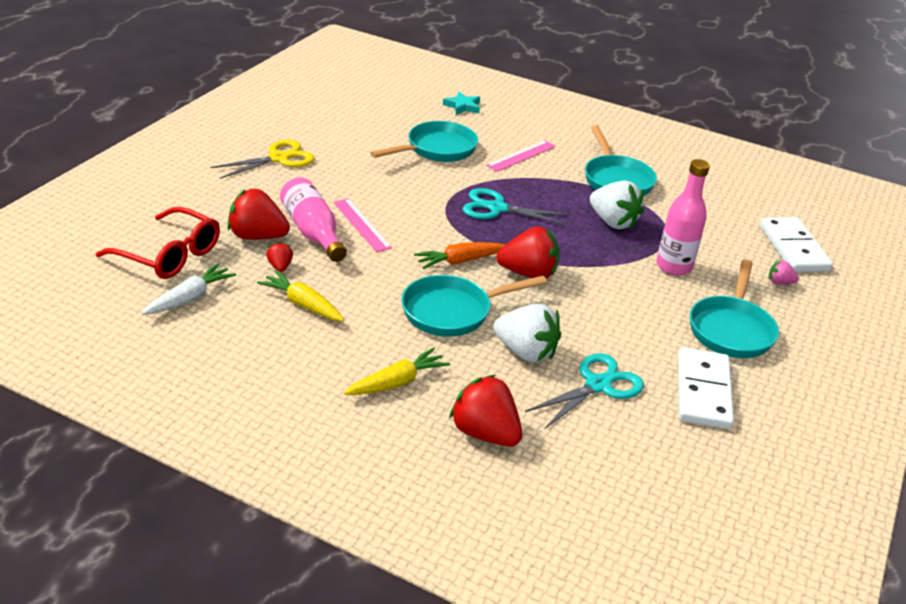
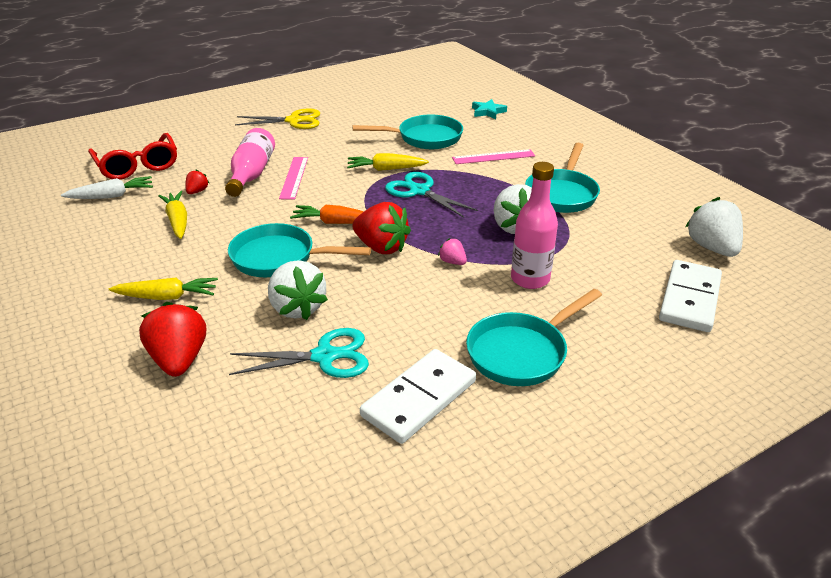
camera: 35 degrees right, 0 degrees up
(257, 236) = (209, 168): red strawberry -> none
(440, 193) = (386, 169): none -> yellow carrot
(767, 200) = (712, 248): none -> white strawberry
(779, 282) = (632, 326): pink strawberry -> pink strawberry (452, 262)

